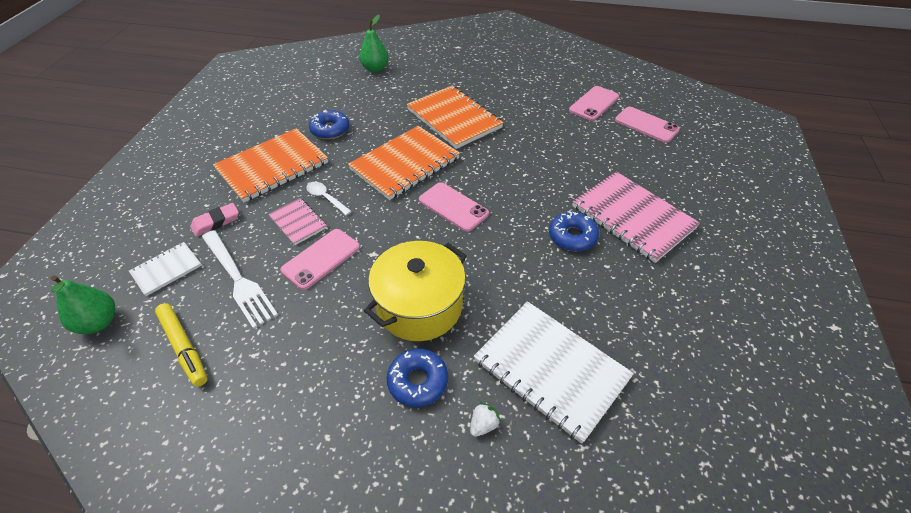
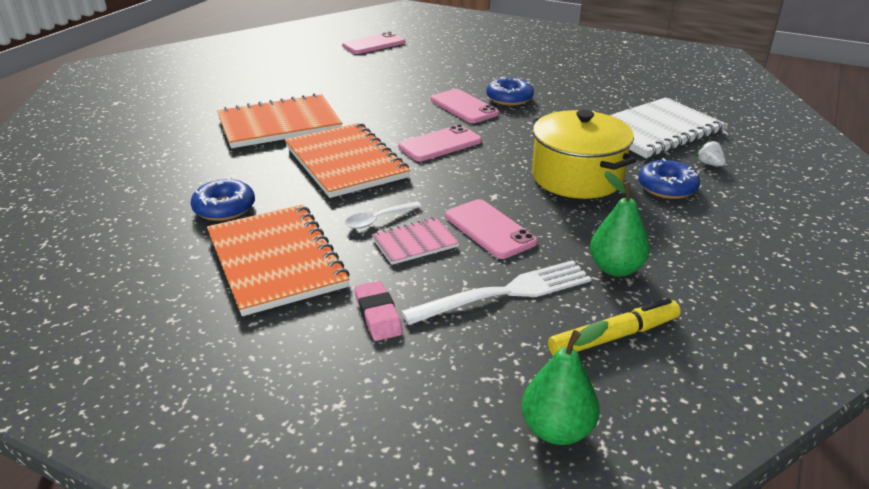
camera: 75 degrees left, 15 degrees down
(166, 269) = (463, 362): white notebook -> none
(375, 69) = (97, 162): green pear -> green pear (615, 268)
(594, 103) = (320, 56): pink phone -> pink phone (464, 107)
(632, 217) = (496, 72): pink notebook -> none

